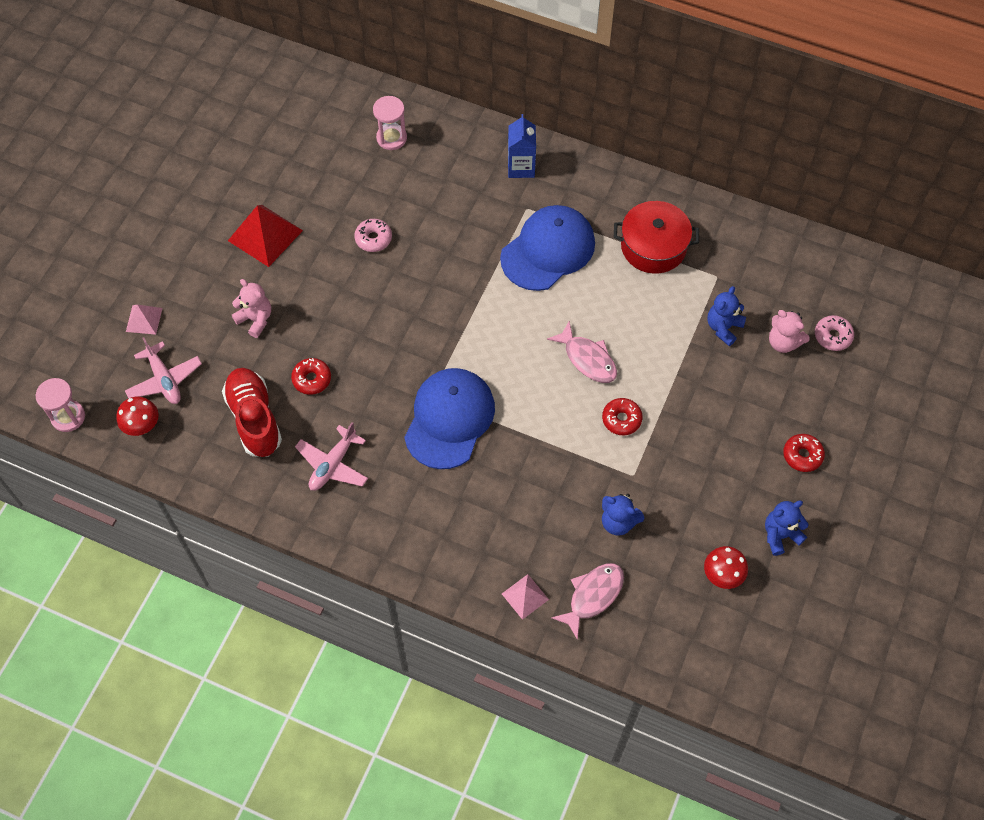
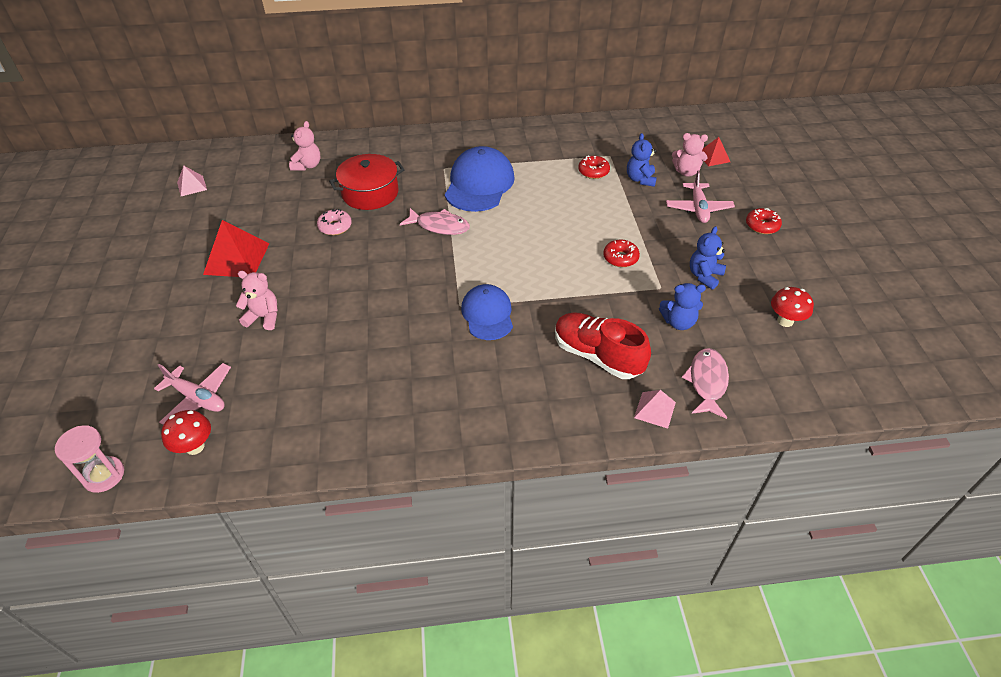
camera: 30 degrees left, 15 degrees down
(144, 319) = (150, 361): pink pyramid -> pink pyramid (192, 186)
(254, 419) = (309, 390): red shoe -> red shoe (597, 356)
(312, 379) = (345, 338): red donut -> red donut (593, 172)
(333, 464) = (409, 391): pink plane -> pink plane (698, 208)
(391, 138) = (307, 165): pink hourglass -> pink teddy bear
(449, 419) = (487, 314): blue cap -> blue cap, size x0.65
(521, 167) = (421, 148): blue carton -> none
(587, 359) = (563, 233): pink fish -> pink fish (439, 226)
(653, 246) = (552, 156): red pot -> red pot (370, 193)
(780, 535) = (797, 277): blue teddy bear -> blue teddy bear (704, 276)
(832, 336) = (713, 157): pink donut -> red pyramid

